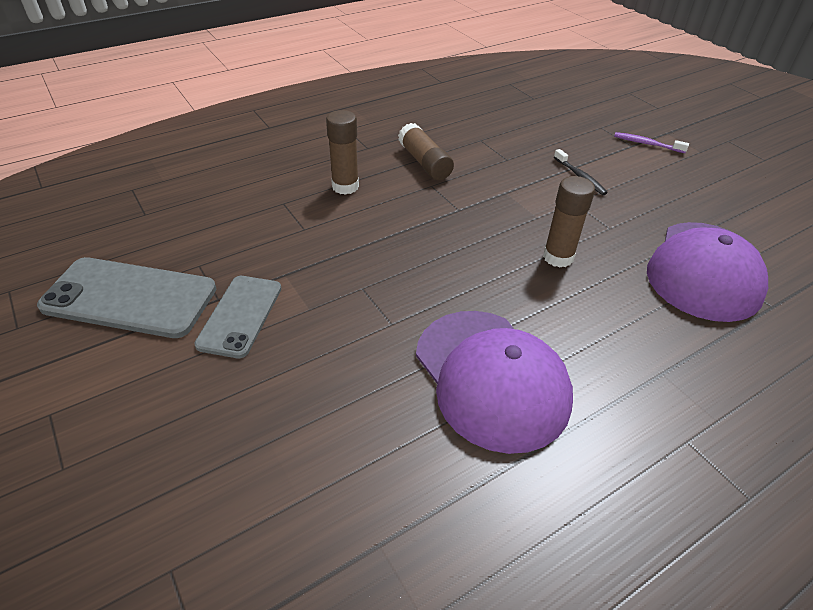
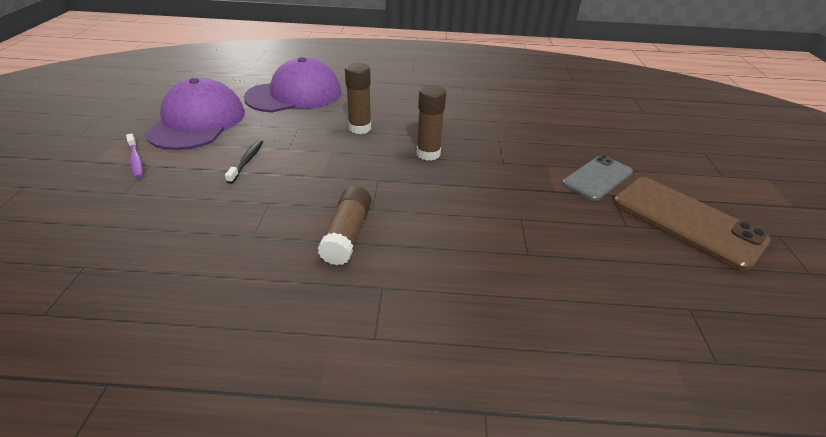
camera: 145 degrees left, 5 degrees down
(130, 298) = (686, 221): grey phone -> brown phone
(345, 186) = (453, 243): brown glue stick -> brown glue stick (428, 154)
(491, 378) = (469, 106): purple cap -> purple cap (197, 122)

